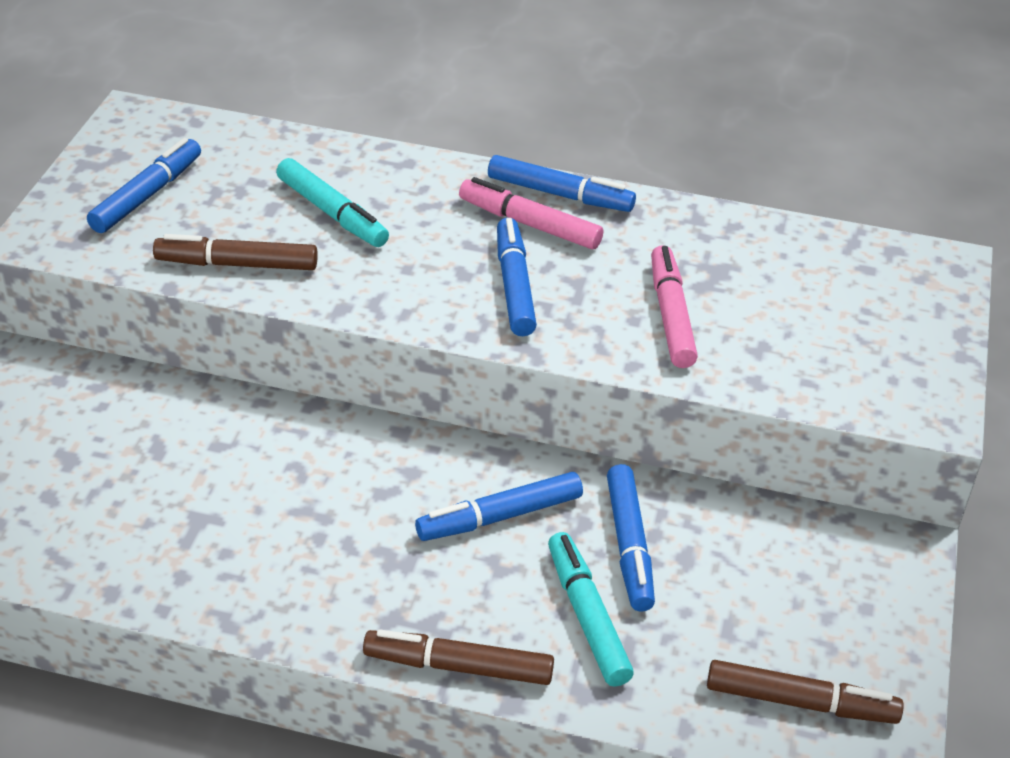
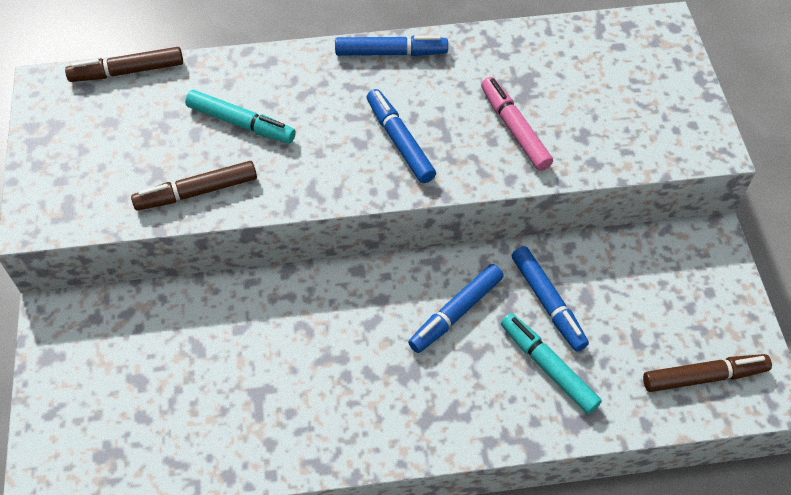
camera: 20 degrees left, 15 degrees up
(147, 195) = (97, 154): blue marker -> none
(458, 666) = (487, 437): brown marker -> brown marker (127, 71)
(529, 224) = (383, 85): pink marker -> none

